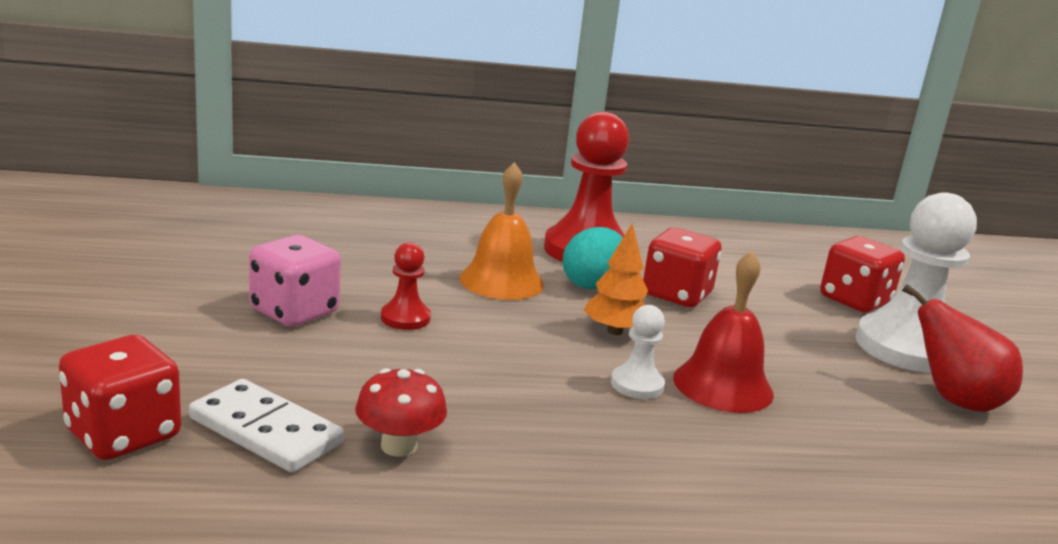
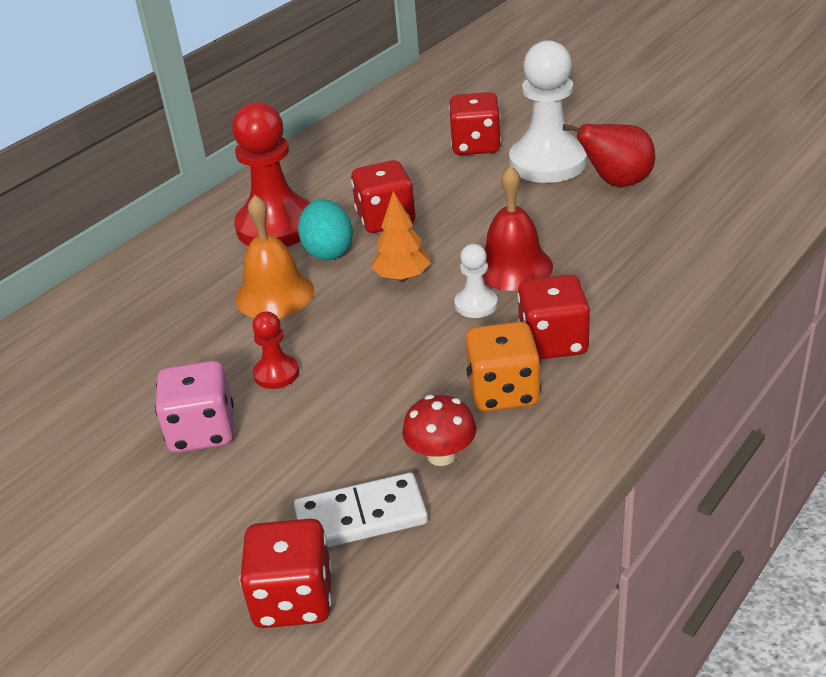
camera: 40 degrees left, 15 degrees up
(534, 450) = (503, 392): none -> orange dice
(650, 453) = (553, 342): none -> red dice

